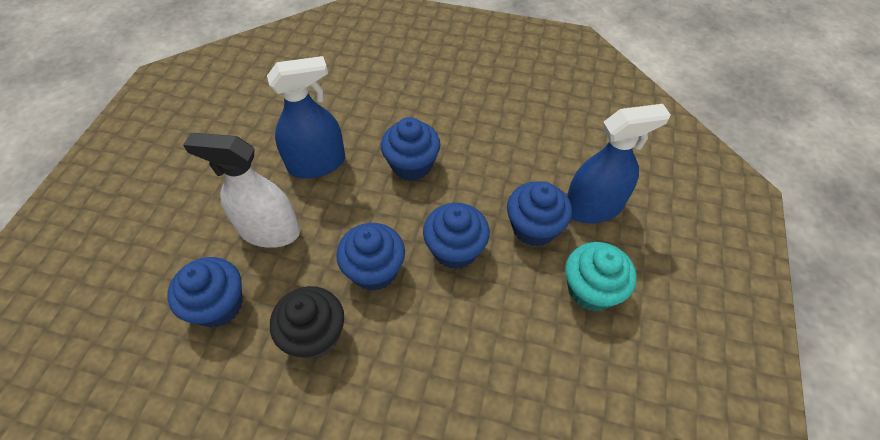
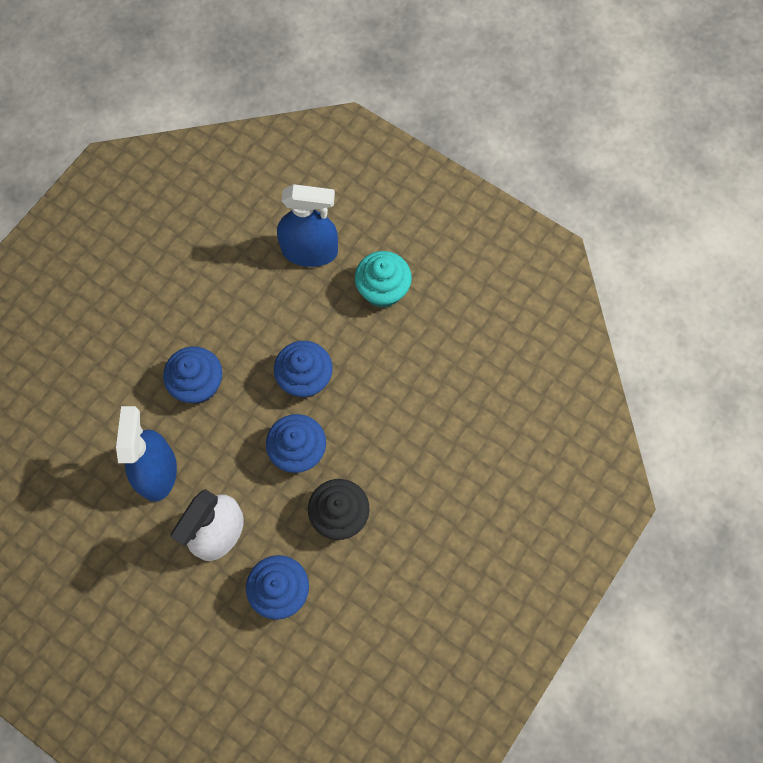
camera: 70 degrees left, 15 degrees up
(534, 228) = (310, 307): blue cupcake -> none
(593, 207) = (310, 251): blue spray bottle -> blue spray bottle turned 90 degrees clockwise

